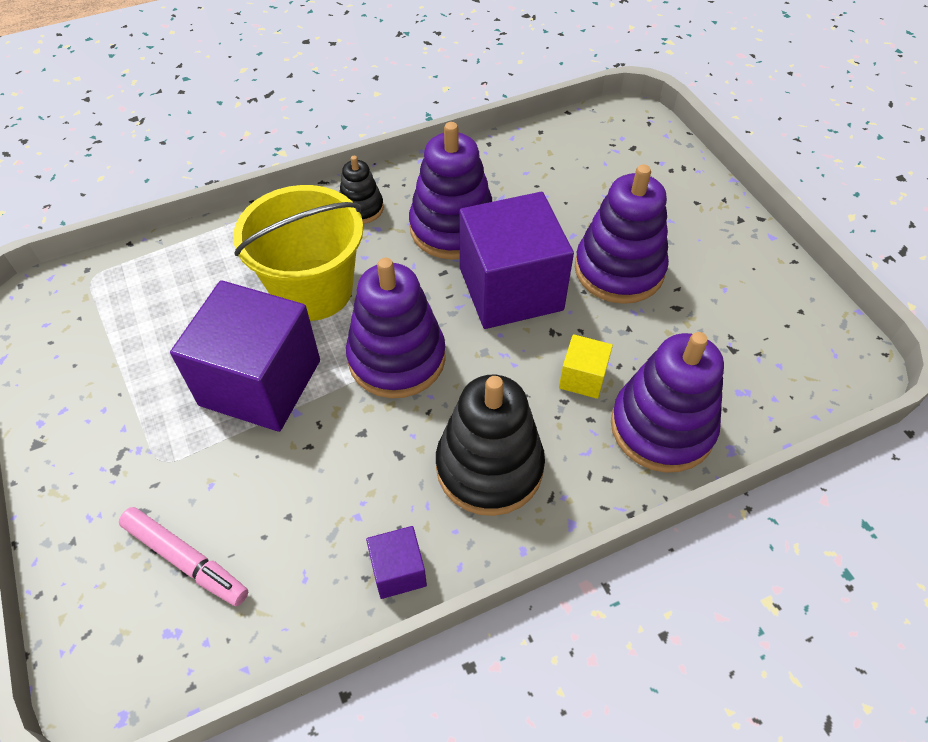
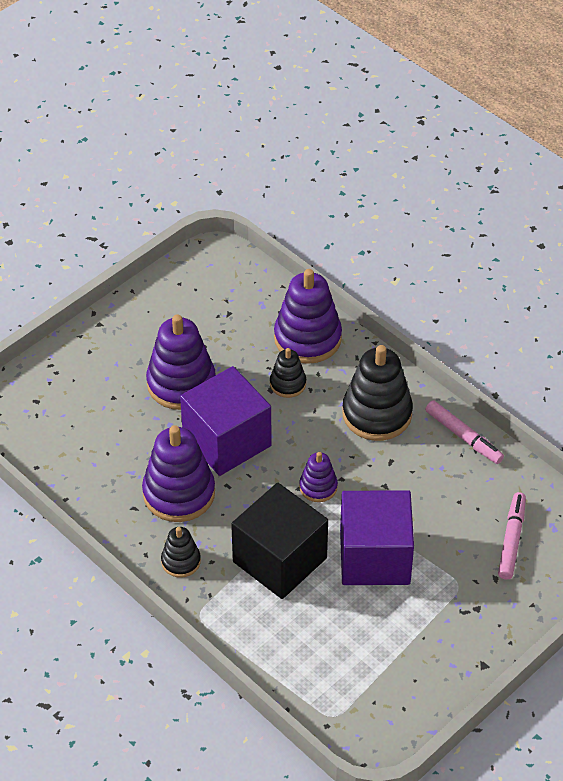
camera: 110 degrees left, 5 degrees down
(313, 290) = (279, 560): yellow bucket -> black cube
(397, 358) = (318, 487): purple stacking toy -> purple stacking toy, size x0.53
(398, 571) = (463, 437): purple cube -> pink marker
(582, 378) = (288, 384): yellow cube -> black stacking toy

